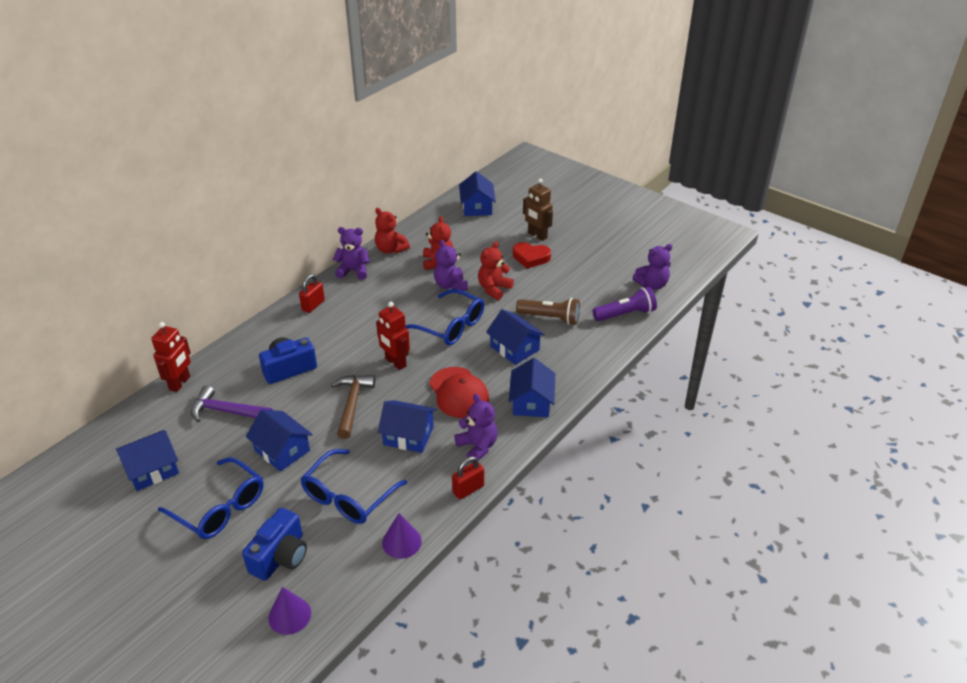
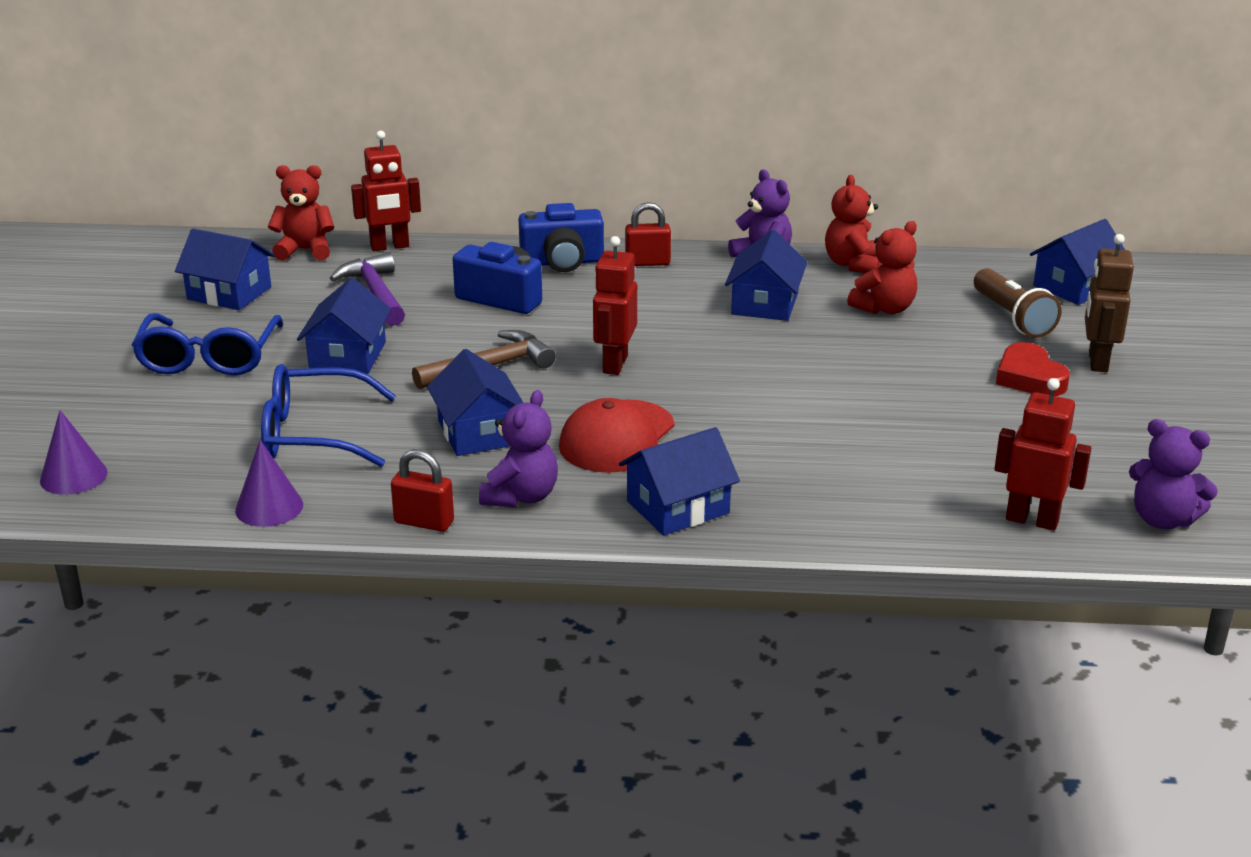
camera: 55 degrees right, 10 degrees down
(280, 556) = (164, 430): blue camera -> blue camera (562, 262)
(450, 285) = (847, 339): purple teddy bear -> none
(451, 326) = (755, 375): blue glasses -> none
(494, 289) = (897, 376): red teddy bear -> red teddy bear (305, 250)
(514, 348) = (783, 446): blue house -> blue house (765, 303)
(550, 318) = (905, 450): brown flashlight -> brown flashlight (1012, 318)
(625, 314) = (1032, 520): purple flashlight -> red robot

